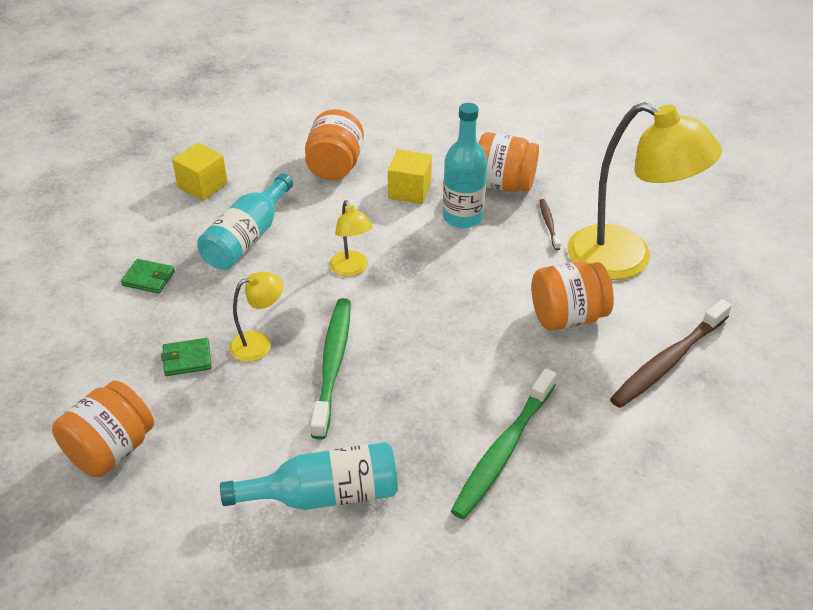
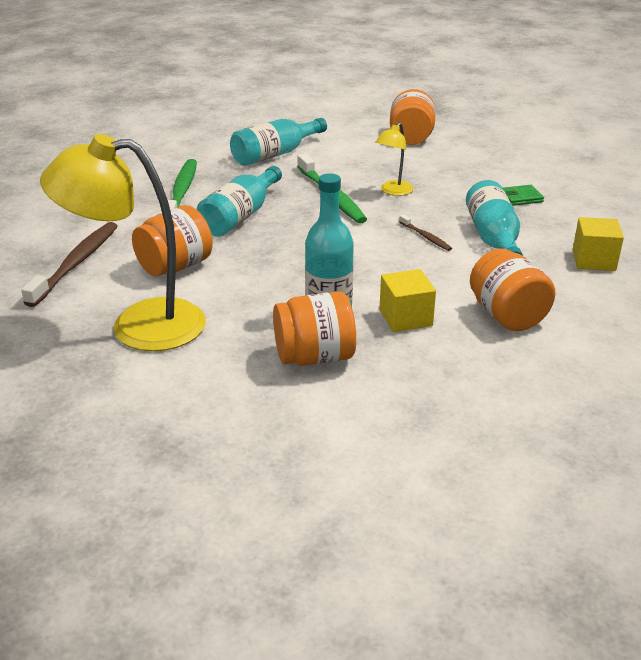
camera: 150 degrees right, 10 degrees down
(187, 359) = (427, 174): green wallet -> none
(351, 269) = (382, 244): yellow lamp -> none
(459, 370) = (240, 216): none -> turquoise bottle
(549, 224) = (236, 332): brown toothbrush -> brown toothbrush (425, 237)

